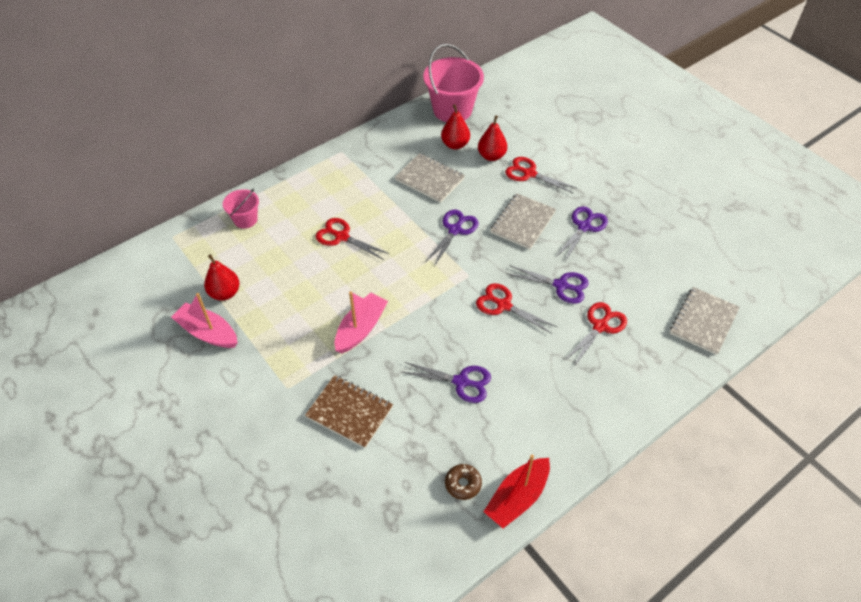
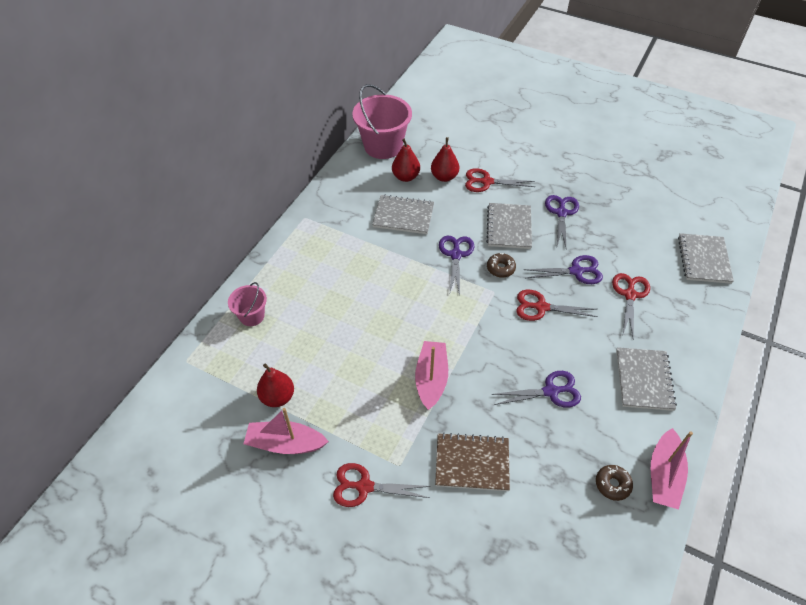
camera: 25 degrees left, 0 degrees up
(342, 237) = (357, 298): red scissors -> red scissors (364, 486)
(489, 257) = (500, 268): none -> brown donut
(517, 497) = (664, 475): red boat -> pink boat
(558, 407) = (643, 380): none -> grey notebook

